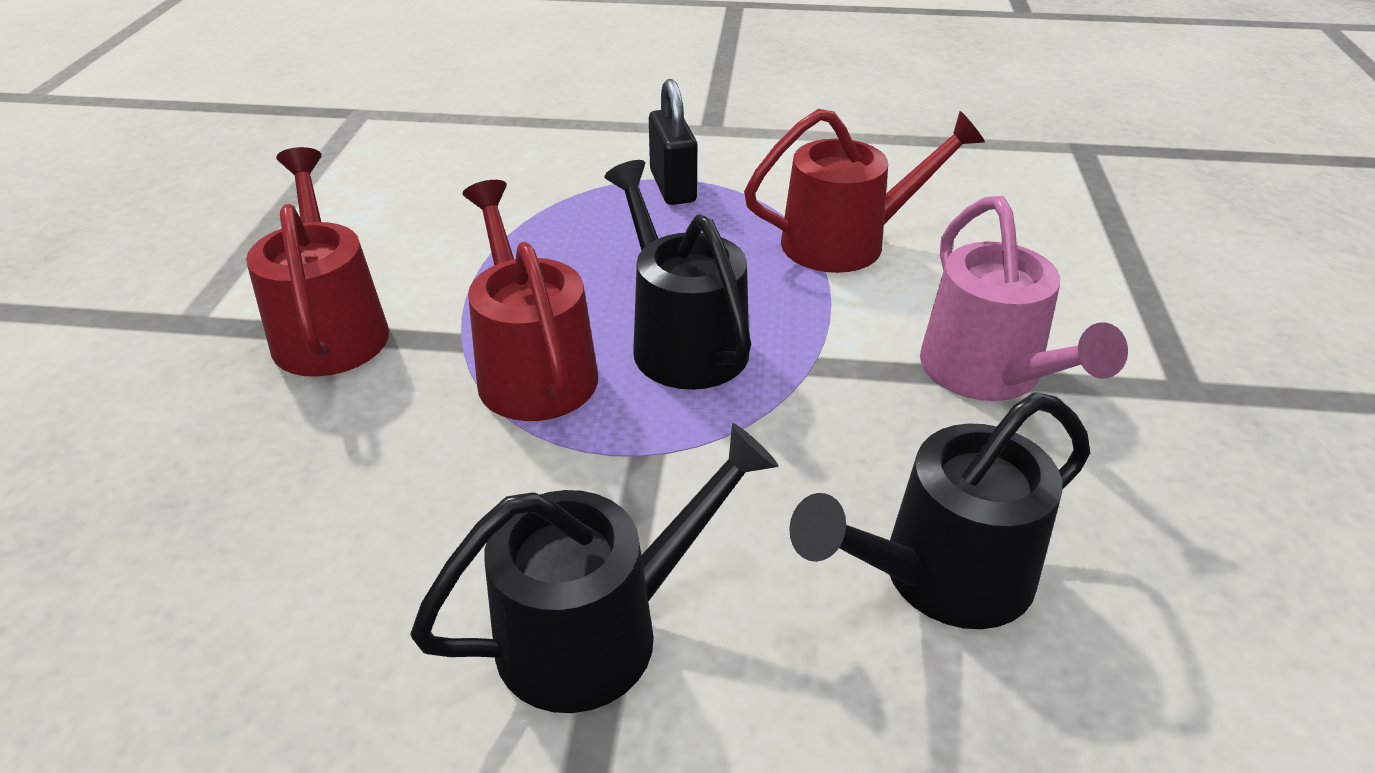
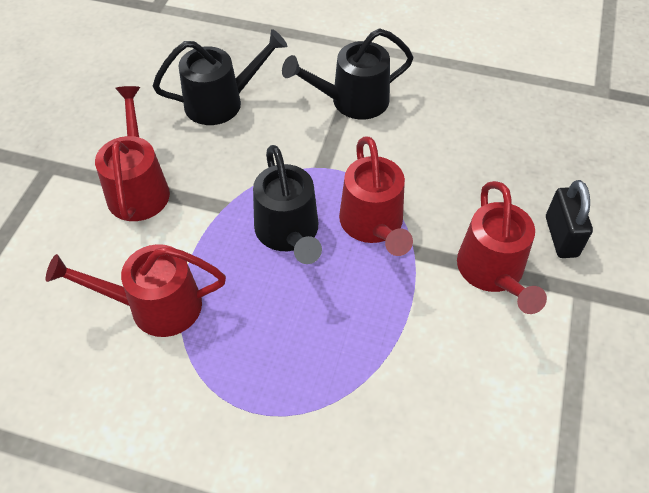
camera: 170 degrees left, 15 degrees up
(672, 187) = (256, 398): black padlock -> black padlock (561, 236)
(988, 373) = (138, 188): pink watering can -> red watering can

